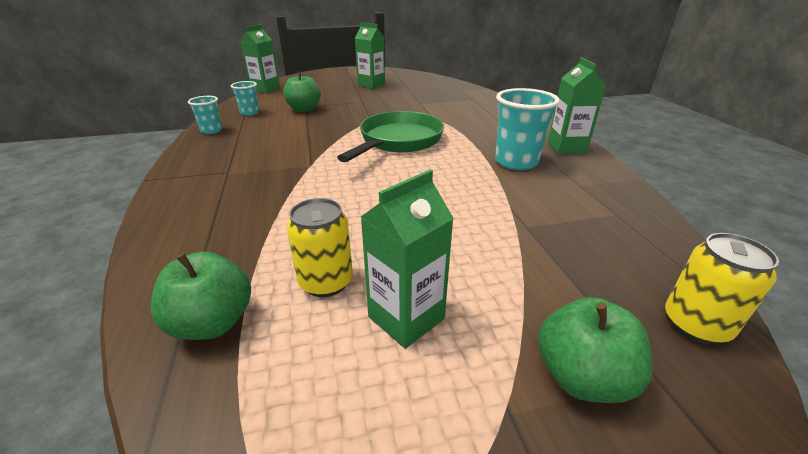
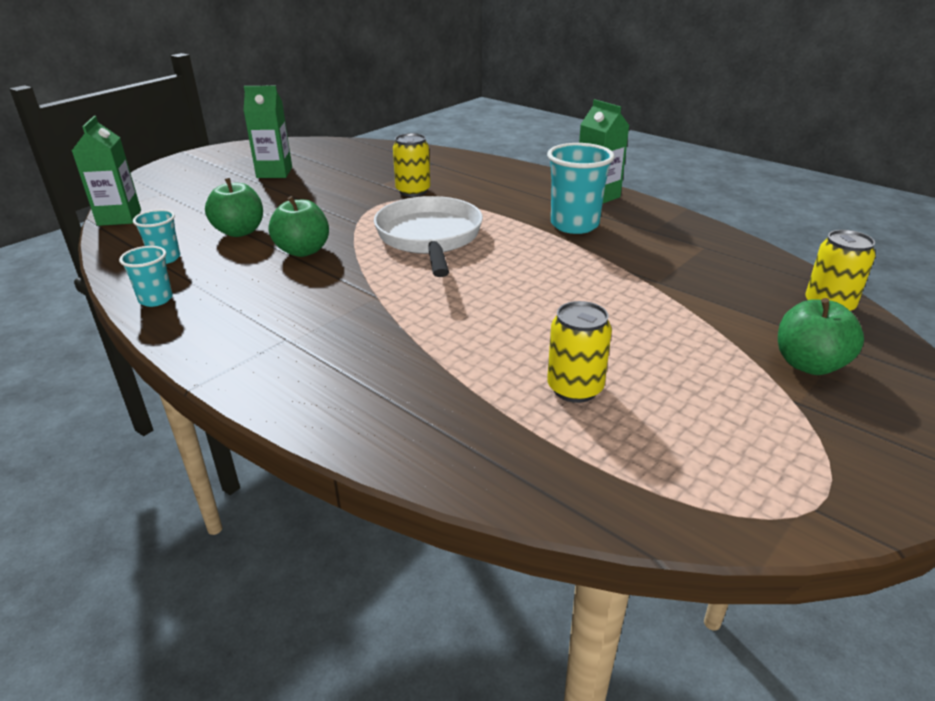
camera: 35 degrees left, 0 degrees up
(213, 323) = (537, 459): green apple -> green apple (303, 251)
(398, 141) = (429, 238): green pan -> white pan
(406, 318) = (670, 383): green carton -> none
(433, 112) = (413, 191): none -> yellow can

